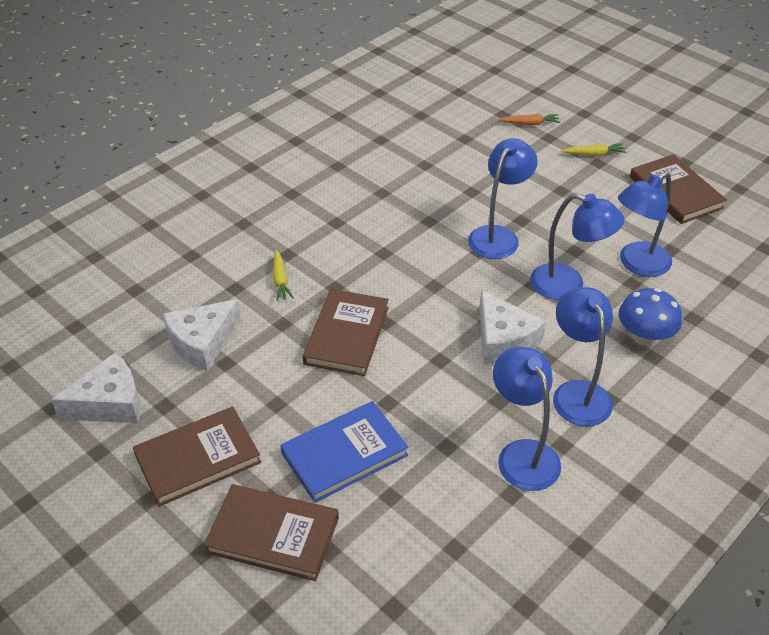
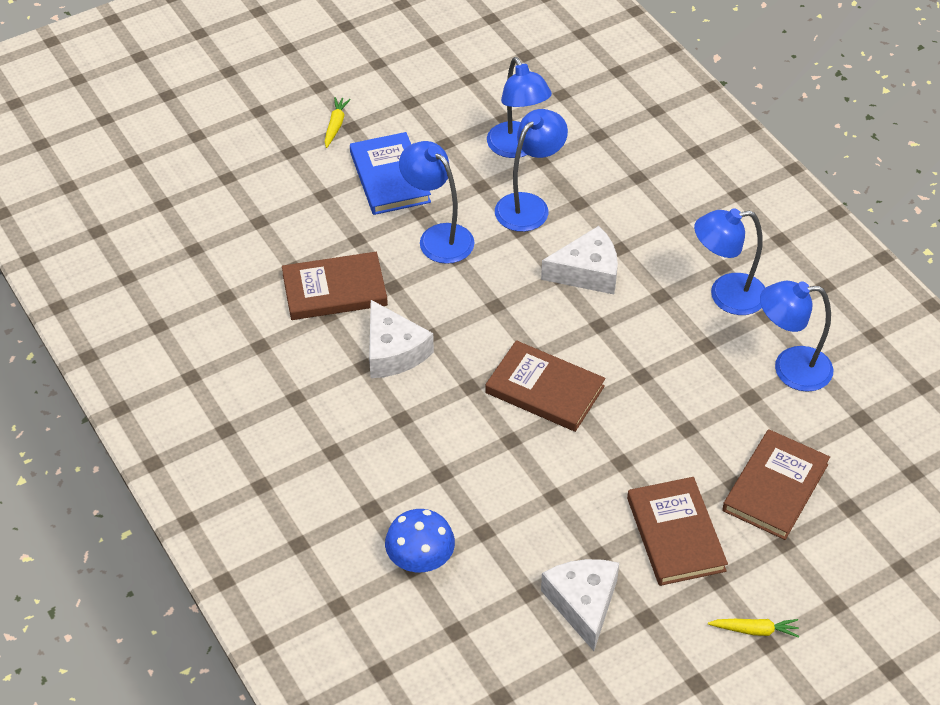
camera: 75 degrees left, 5 degrees up
(202, 342) = (518, 513): white cheese -> white cheese (393, 352)
(280, 280) = (443, 431): yellow carrot -> yellow carrot (755, 630)
(344, 454) = (696, 420): blue book -> blue book (390, 177)
(530, 124) = (257, 160): orange carrot -> none
(577, 393) = (667, 239): blue lamp -> blue lamp (790, 369)
(644, 337) = (613, 174): blue mushroom -> blue mushroom (420, 560)
(675, 192) = (423, 86): brown book -> brown book (334, 290)

